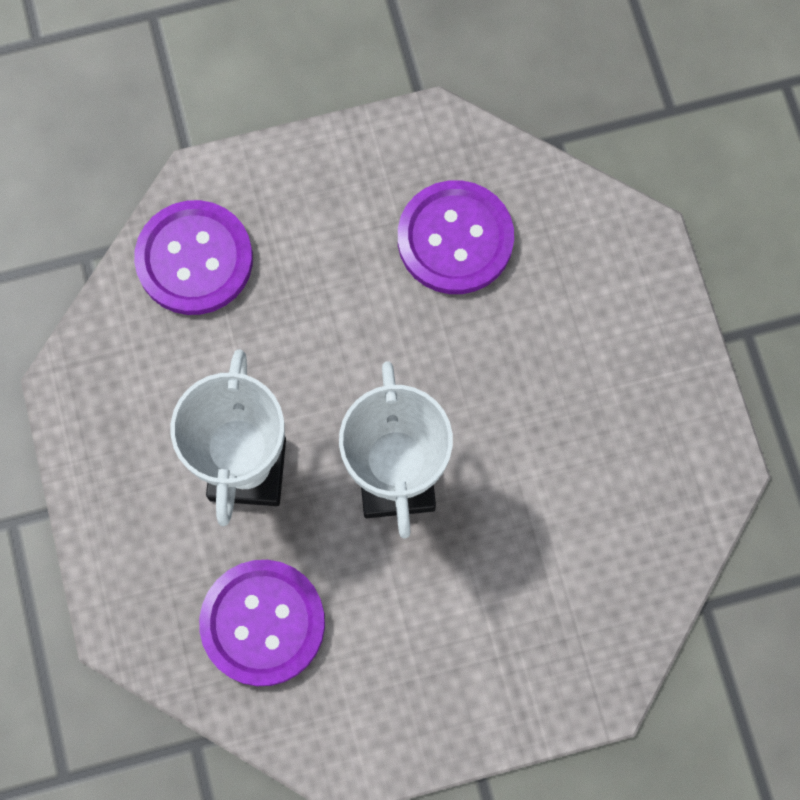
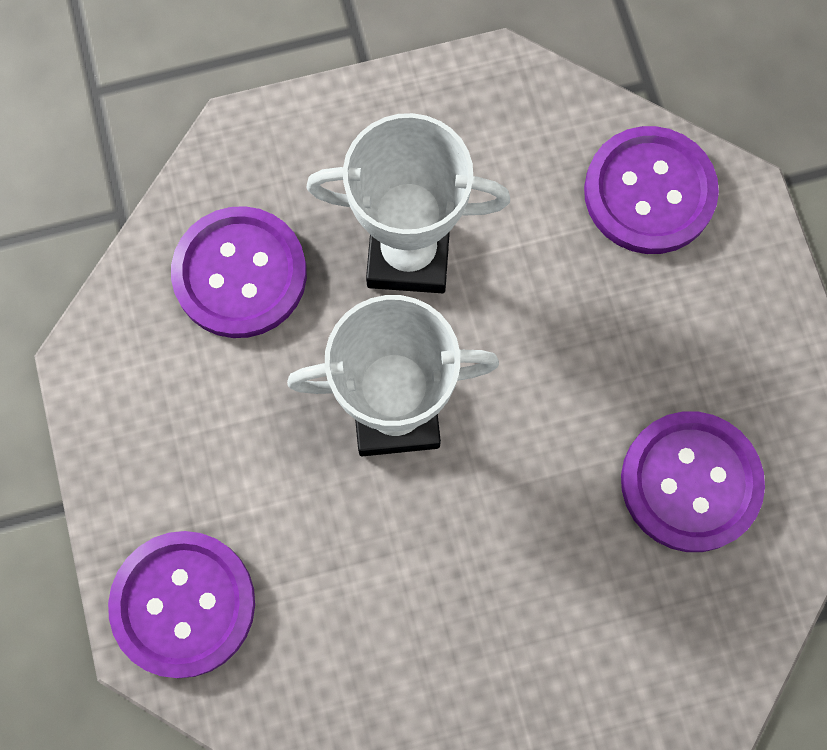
camera: 90 degrees right, 0 degrees up
(567, 662) = (183, 604): none -> purple button

